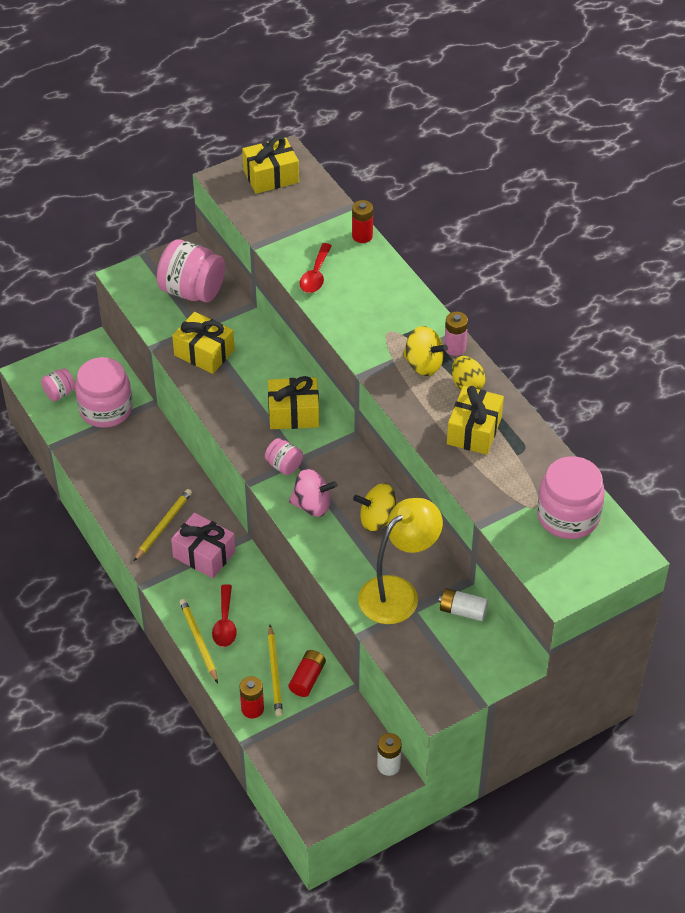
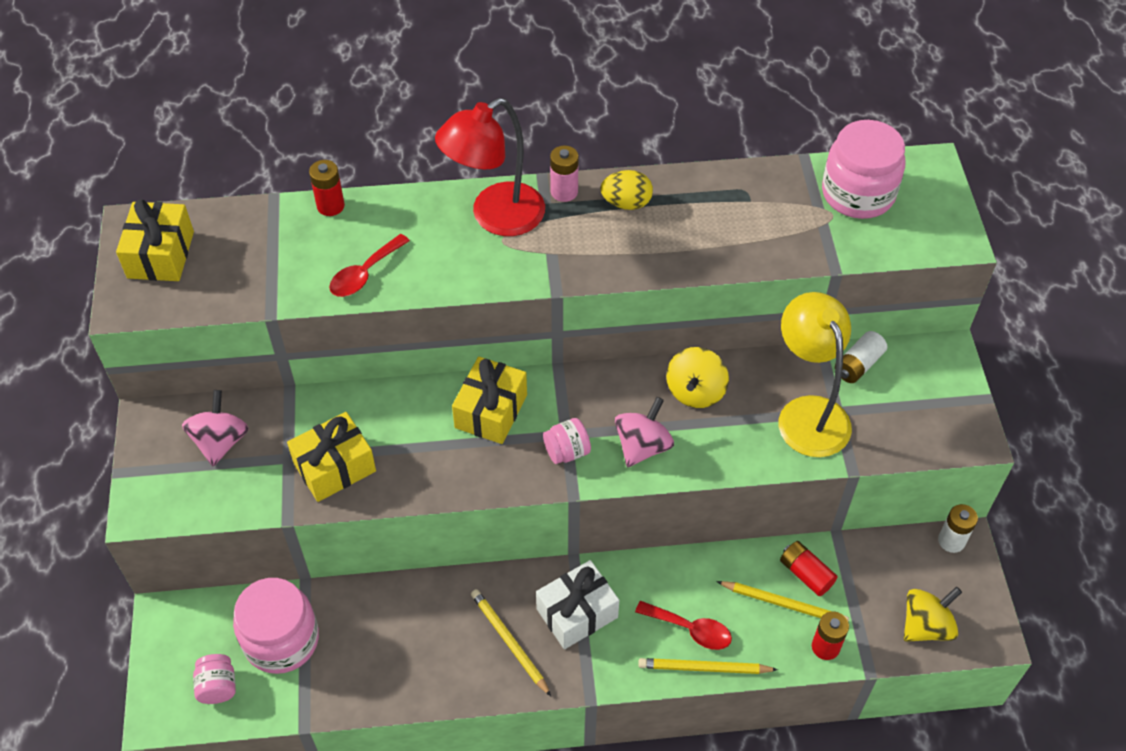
camera: 65 degrees left, 5 degrees up
(192, 291) = (220, 441): pink jar -> pink spinning top
(204, 554) = (577, 613): pink gift -> white gift
(315, 275) = (364, 274): red spoon -> red spoon turned 90 degrees clockwise
(407, 320) = (495, 217): none -> red lamp
(423, 364) = (573, 228): yellow spinning top -> yellow spinning top (926, 626)
(474, 430) = (697, 223): yellow gift -> none

